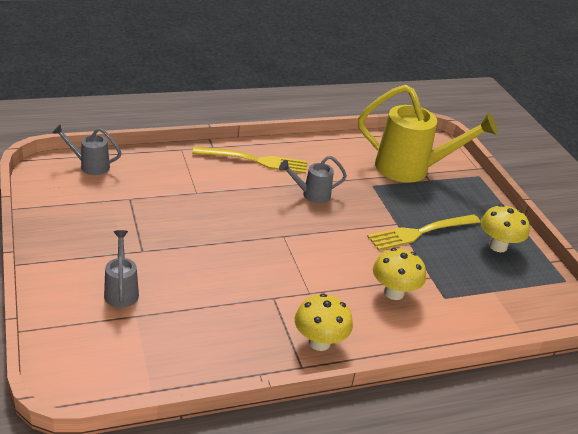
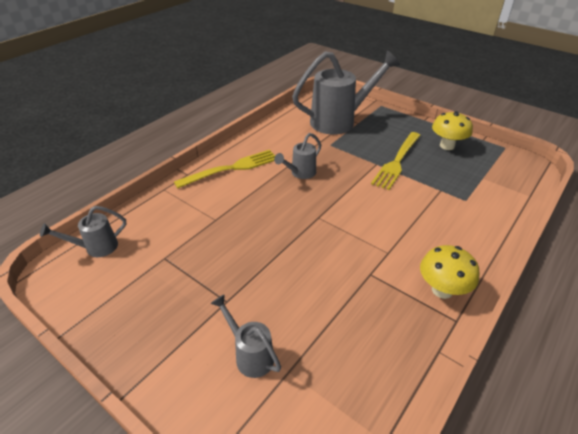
camera: 30 degrees left, 5 degrees up
(394, 293) = (436, 216): yellow mushroom -> none
(412, 169) = (340, 121): yellow watering can -> grey watering can

